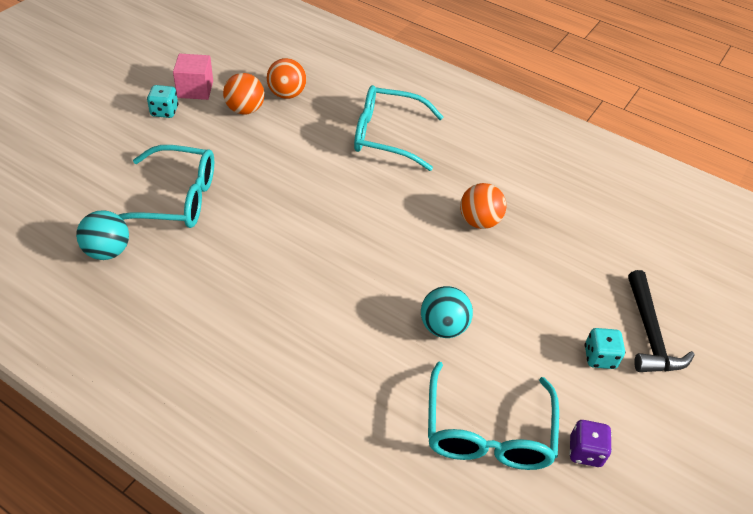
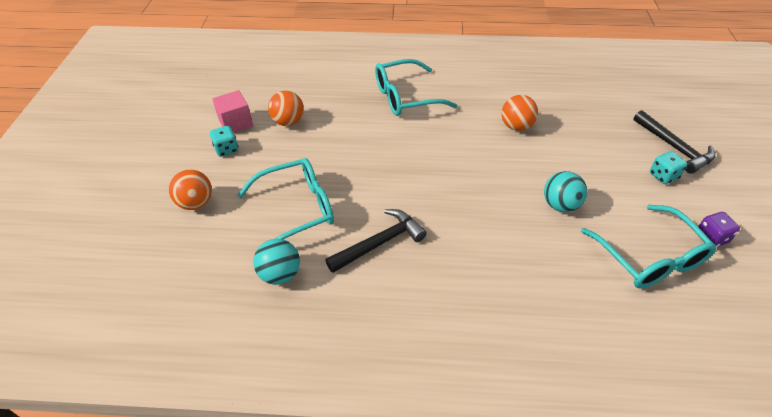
camera: 25 degrees left, 0 degrees up
(221, 269) = (379, 243): none -> black hammer
(287, 94) = (309, 98): orange ball -> orange ball (196, 203)

